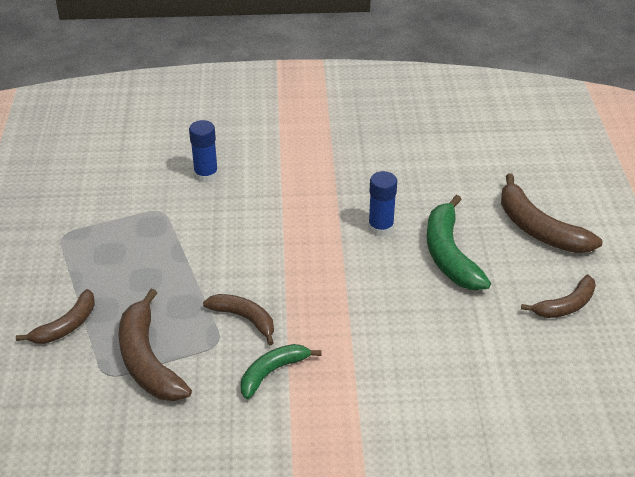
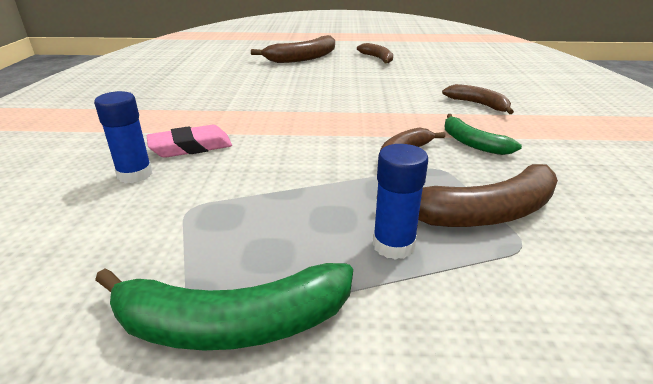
camera: 85 degrees left, 10 degrees down
(66, 326) = (437, 294): brown banana -> brown banana (478, 104)
(252, 191) = (191, 147): none -> pink eraser
(381, 228) = (282, 96): blue glue stick -> blue glue stick (393, 245)
(449, 255) = (323, 79): green banana -> green banana (232, 323)

